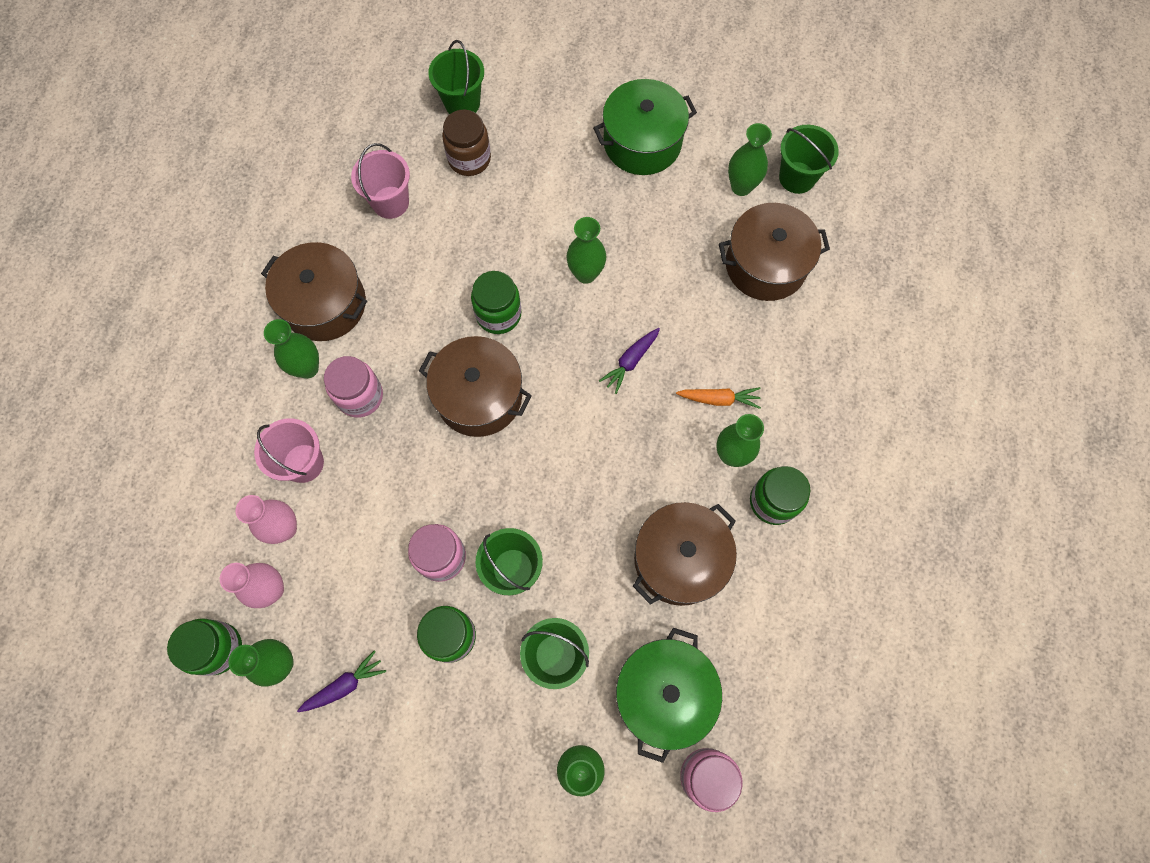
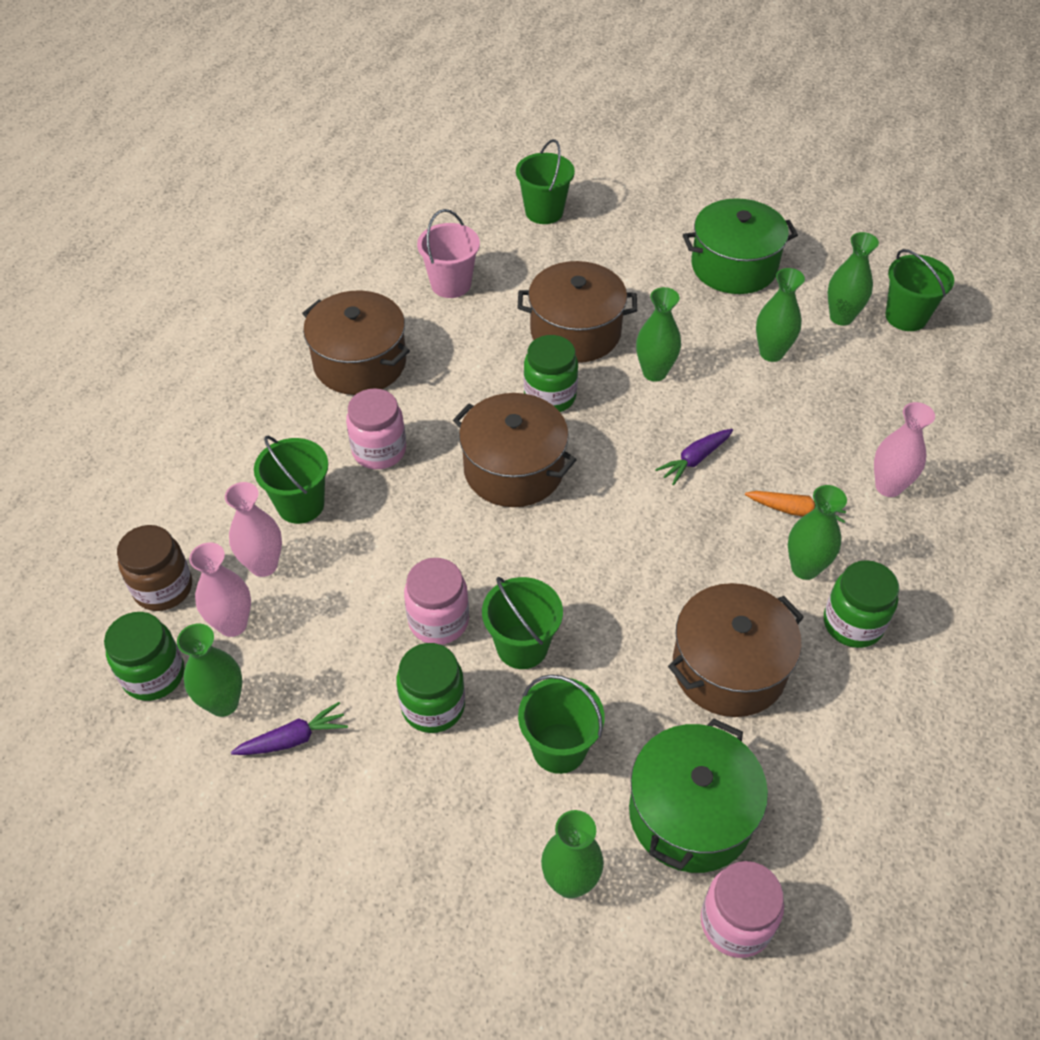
camera: 10 degrees right, 20 degrees down
(303, 463) = (300, 504): pink bucket -> green bucket
(307, 368) = (327, 417): green vase -> green vase (771, 353)
(469, 159) = (543, 258): brown jar -> brown jar (163, 588)
(765, 265) = (863, 390): brown pot -> brown pot (575, 331)
(793, 362) = (888, 486): none -> pink vase

